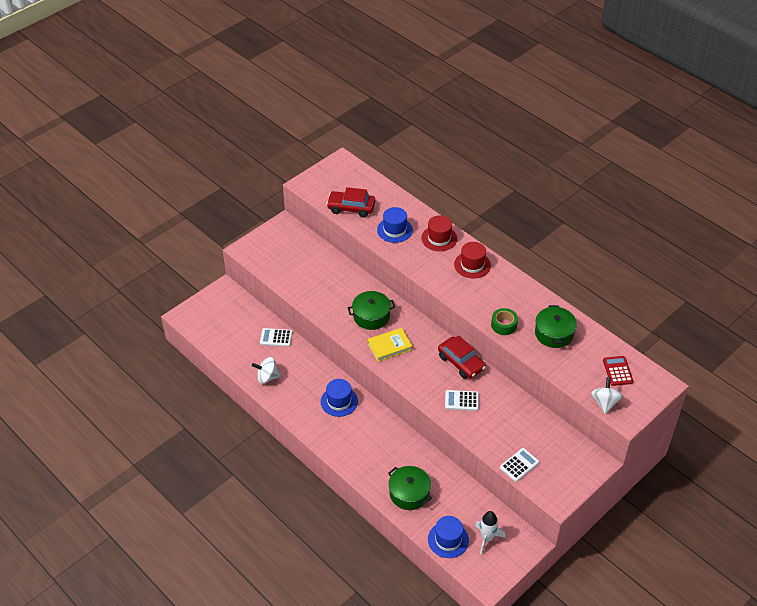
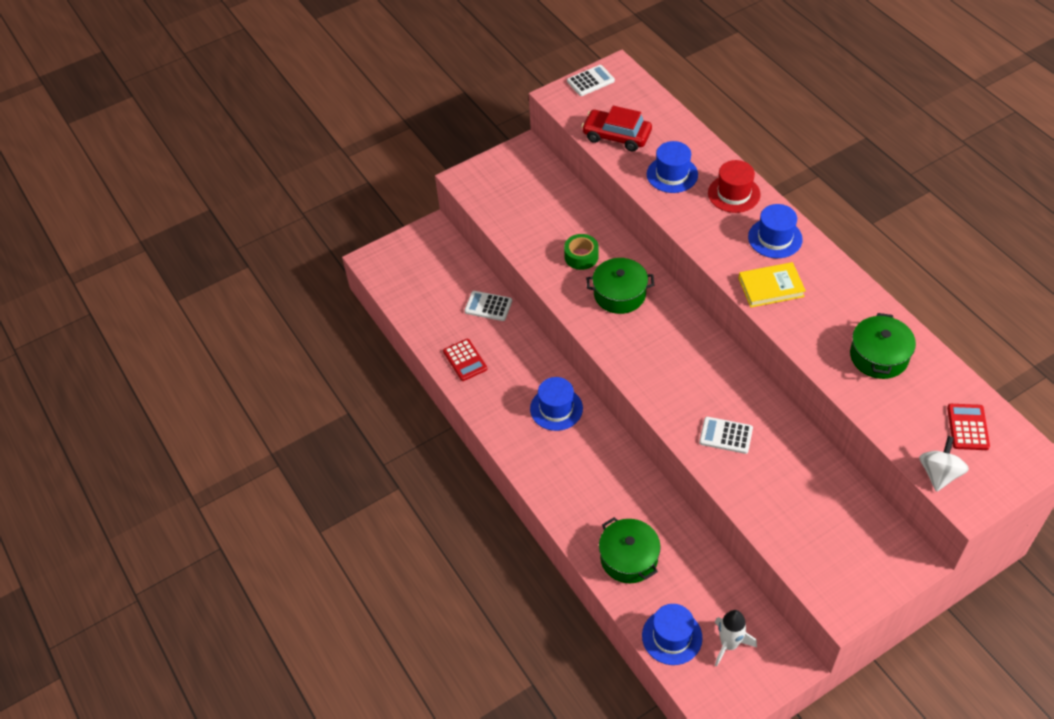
camera: 15 degrees right, 5 degrees up
(267, 377) = (465, 360): white spinning top -> red calculator
(389, 346) = (637, 341): yellow book -> yellow book (771, 287)
(461, 362) = (736, 378): red car -> none
(472, 265) = (775, 238): red hat -> blue hat
(504, 325) = (805, 333): green tape -> green tape (581, 256)
(519, 465) = (793, 546): white calculator -> white calculator (590, 81)

